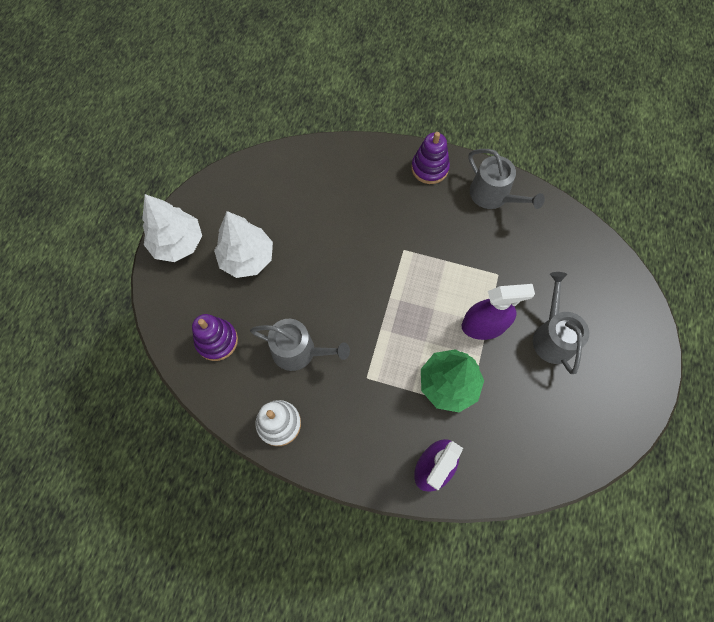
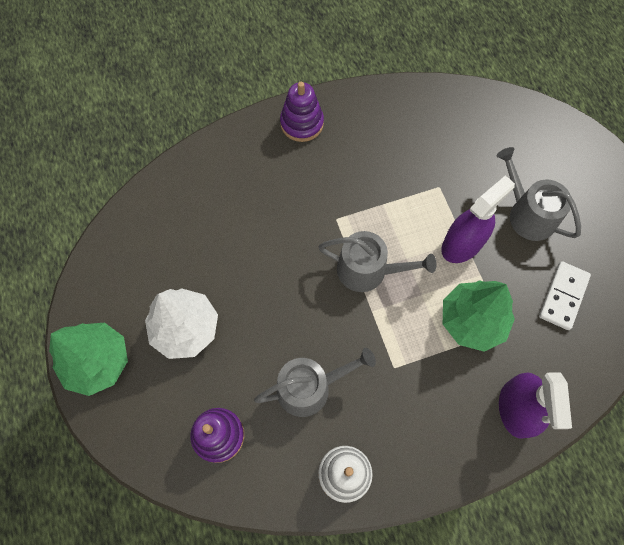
camera: 35 degrees left, 0 degrees up
(177, 243) = (97, 362): white tree -> green tree
(493, 195) = (380, 114): grey watering can -> grey watering can (368, 270)
(533, 413) = (563, 296): none -> white domino

